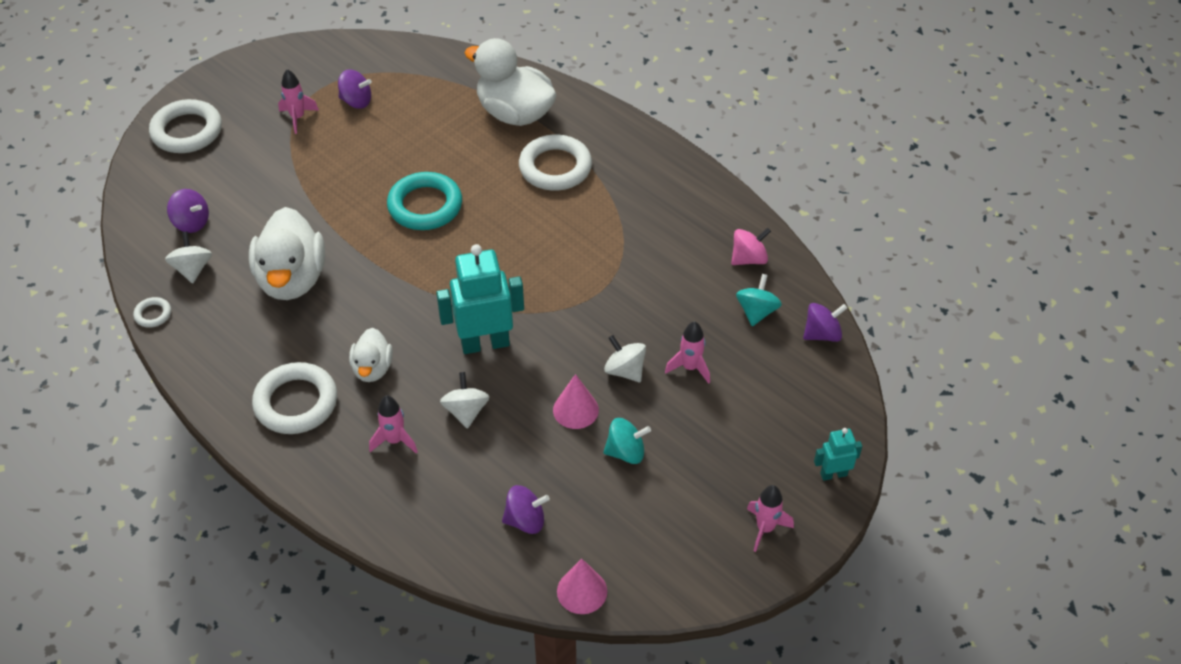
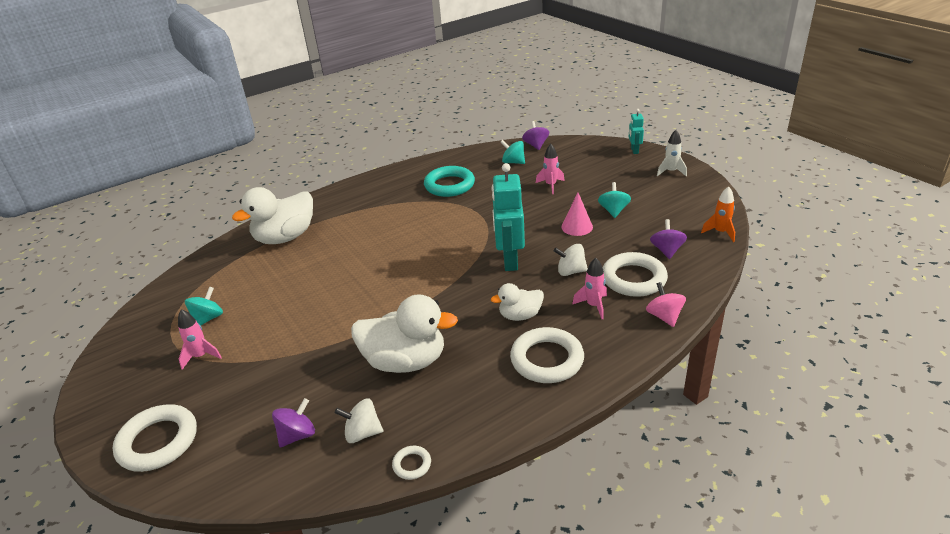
camera: 75 degrees left, 15 degrees down
(356, 101) = (208, 318): purple spinning top -> turquoise spinning top
(372, 368) = (520, 315): white duck -> white duck turned 150 degrees clockwise
(425, 206) = (358, 284): turquoise ring -> turquoise ring (449, 185)
(555, 167) = (353, 223): white ring -> white ring (633, 279)
(582, 591) = (720, 232): pink cone -> orange rocket
(625, 370) = (548, 207): white spinning top -> none
(749, 259) = (471, 161): pink spinning top -> pink spinning top (664, 316)
(765, 528) = (671, 172): pink rocket -> white rocket

